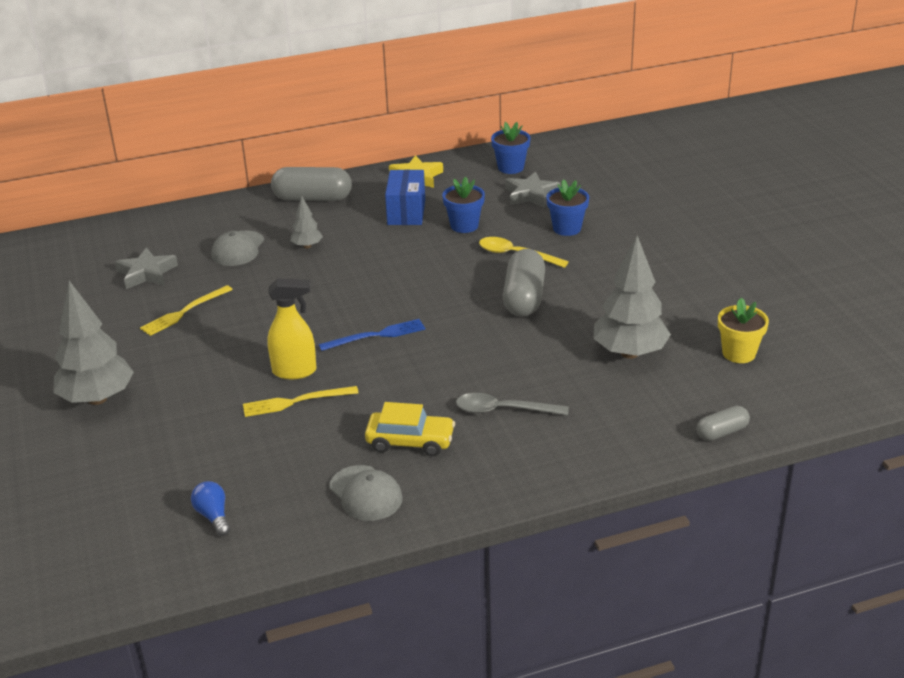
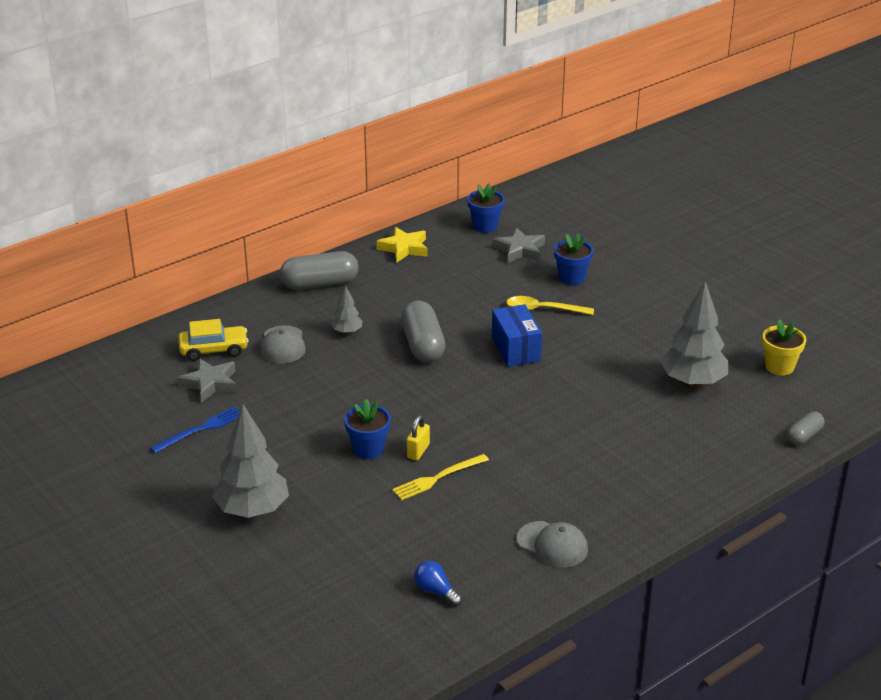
camera: 20 degrees left, 0 degrees up
(184, 312) = (275, 414): yellow fork -> none
(295, 371) = (418, 451): yellow spray bottle -> yellow padlock
(376, 335) = (468, 405): blue fork -> blue fork (200, 429)
(406, 212) = (417, 284): blue box -> blue box (516, 349)
(410, 441) = (560, 493): yellow car -> yellow car (214, 350)
(464, 226) = (479, 289): blue flower pot -> blue flower pot (368, 449)
(503, 410) = (620, 451): grey spoon -> none
(524, 298) = (575, 348): grey capsule -> grey capsule (423, 345)

